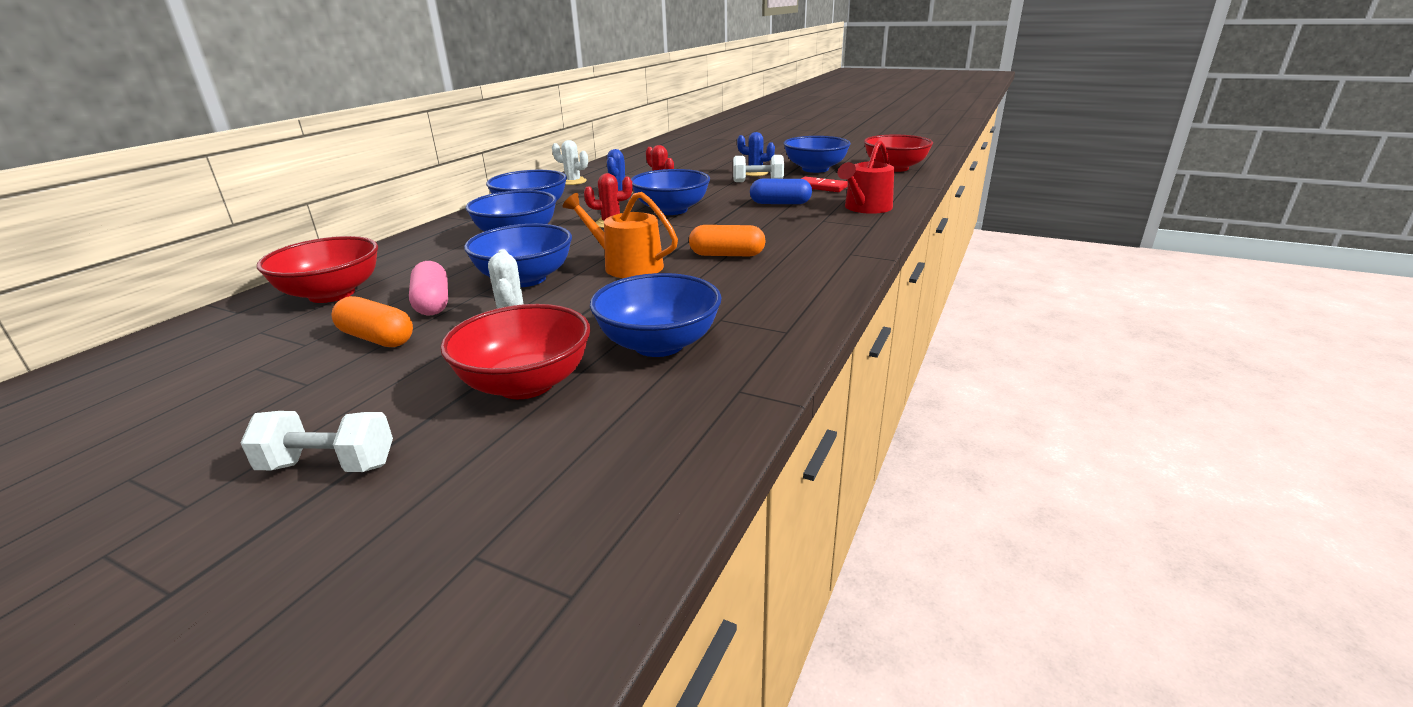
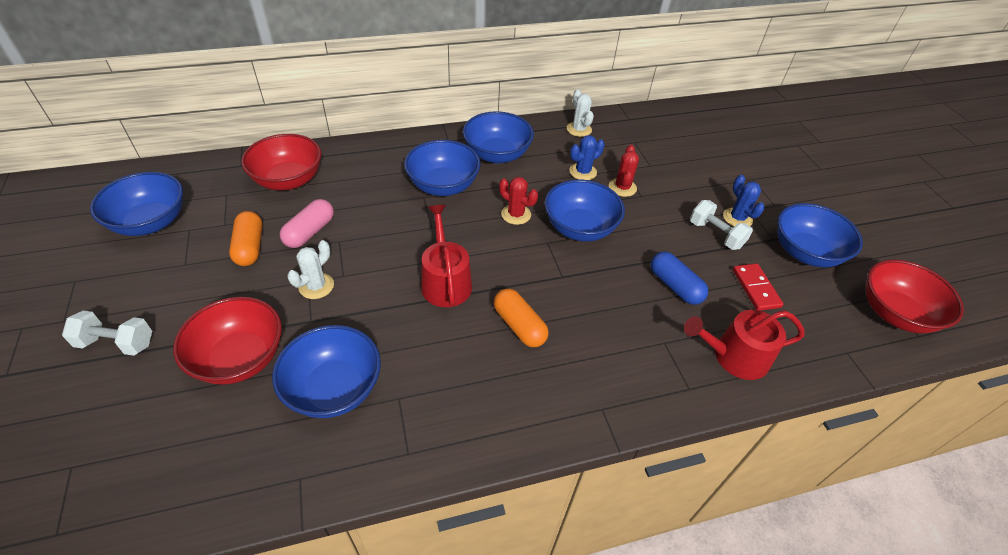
camera: 45 degrees right, 20 degrees up
(329, 466) = (116, 343): white dumbbell -> white dumbbell turned 45 degrees counterclockwise
(525, 279) = (378, 246): blue bowl -> blue bowl (151, 222)
(627, 265) = (445, 281): orange watering can -> red watering can

